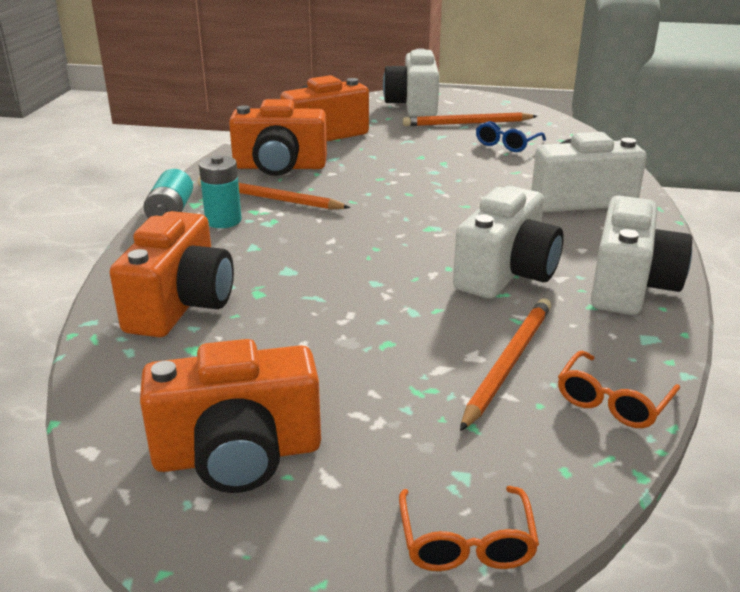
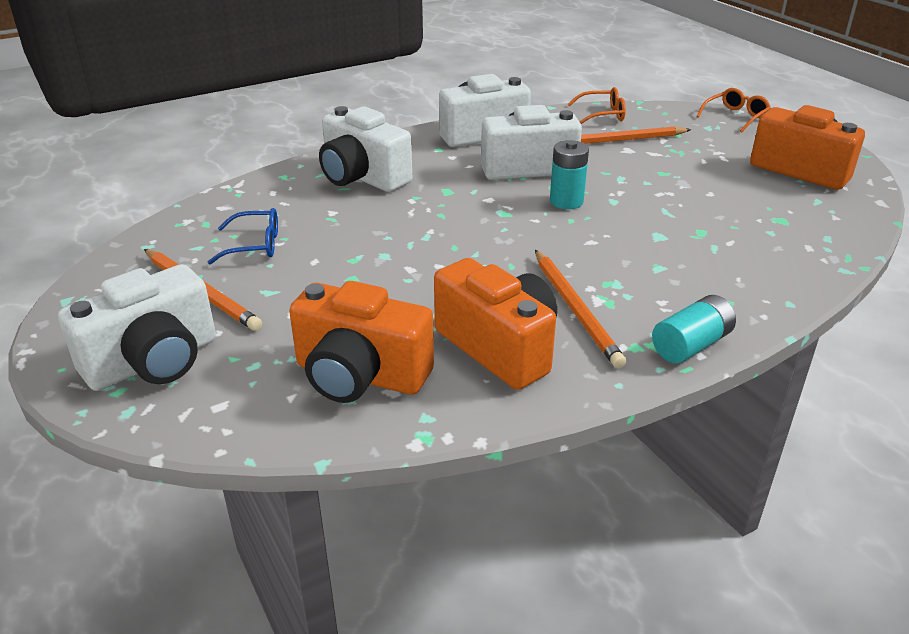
camera: 130 degrees left, 5 degrees up
(181, 305) = (766, 249): orange camera -> none
(223, 220) = (651, 306): turquoise battery -> turquoise battery (566, 201)

